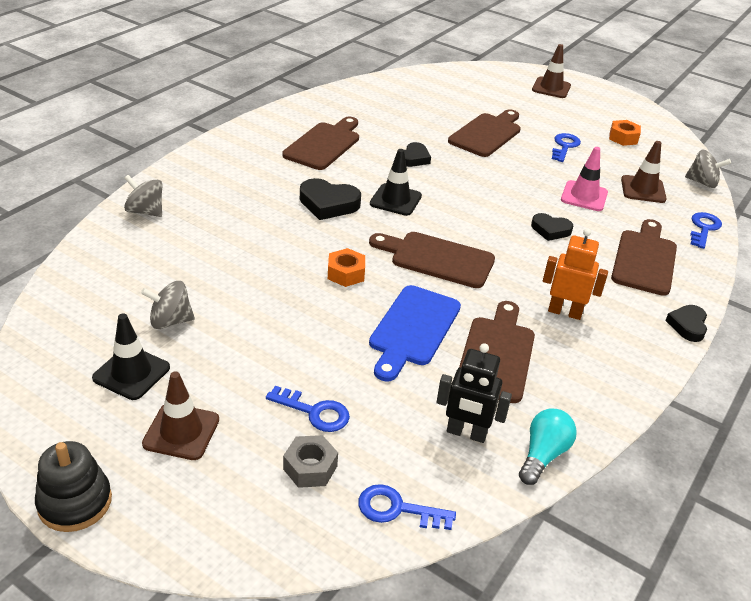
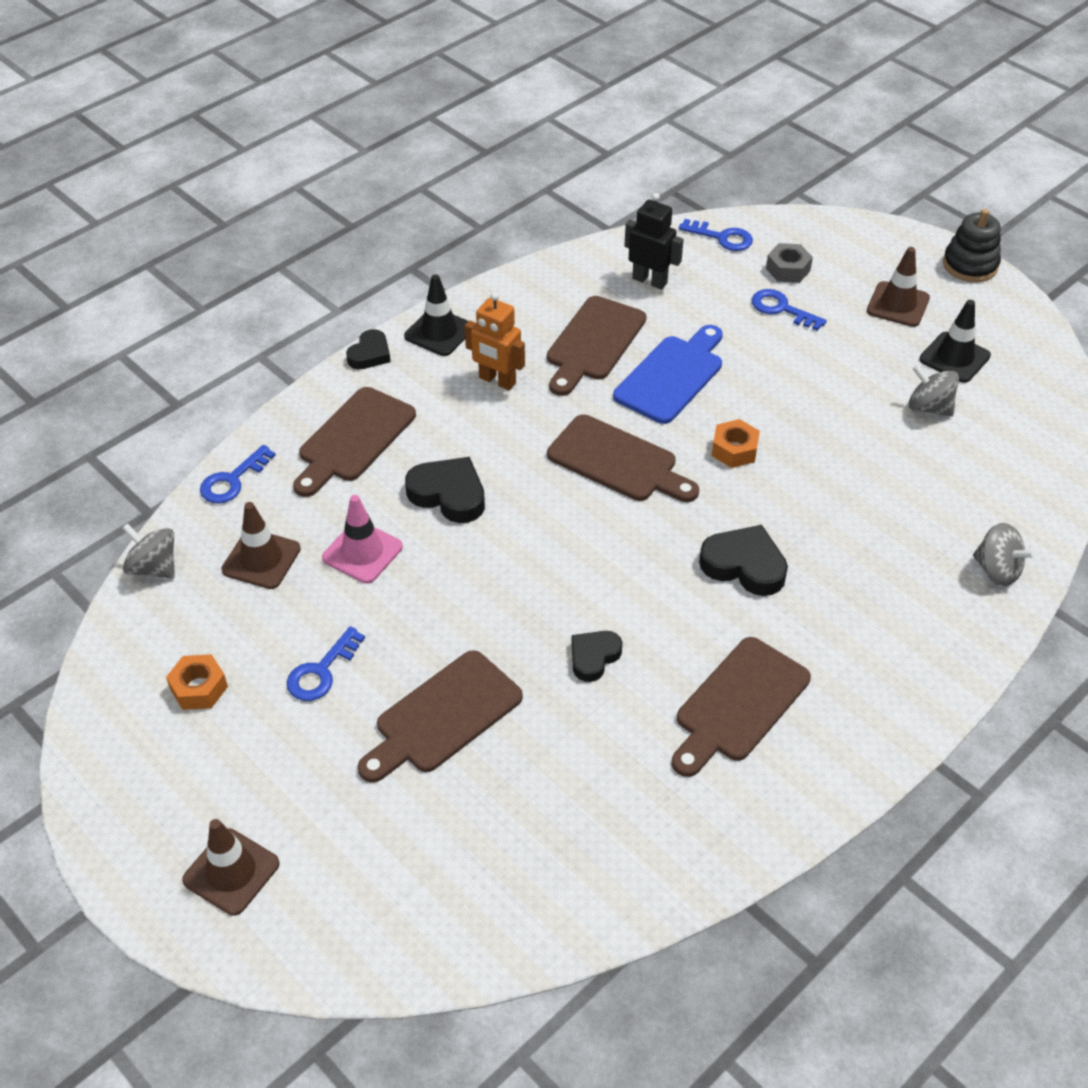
camera: 165 degrees left, 10 degrees up
(170, 321) = (929, 407): grey spinning top -> grey spinning top turned 150 degrees counterclockwise
(395, 200) = (646, 566): black traffic cone -> black traffic cone (439, 332)
(543, 455) = (590, 259): turquoise light bulb -> none
(550, 230) = (448, 494): black heart -> black heart, size x1.55

